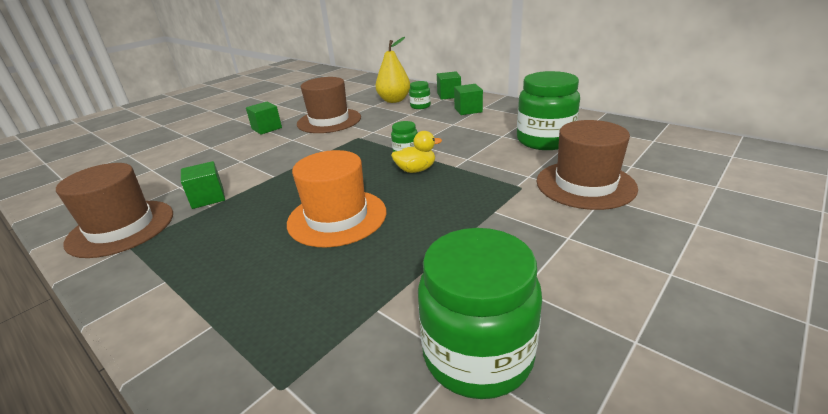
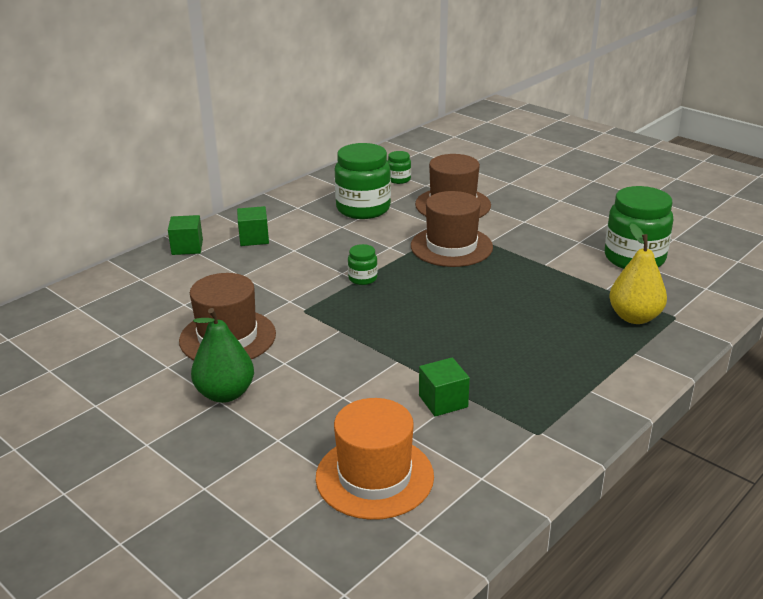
camera: 90 degrees left, 0 degrees up
(121, 228) = (505, 452): brown hat -> brown hat (451, 246)
(266, 128) = (225, 394): green cube -> green pear
(337, 217) = (492, 311): orange hat -> orange hat (374, 476)
(394, 100) = (175, 287): yellow pear -> yellow pear (634, 317)
(416, 170) = (407, 273): yellow duck -> none
(420, 106) = (216, 268): green jar -> green jar (399, 179)

